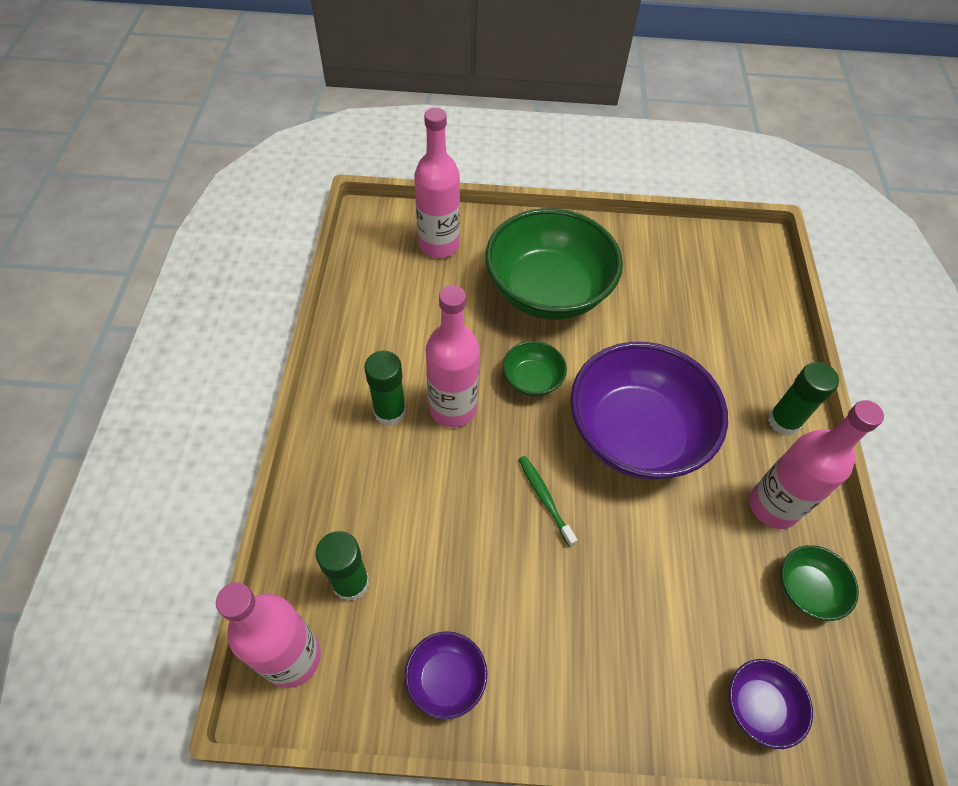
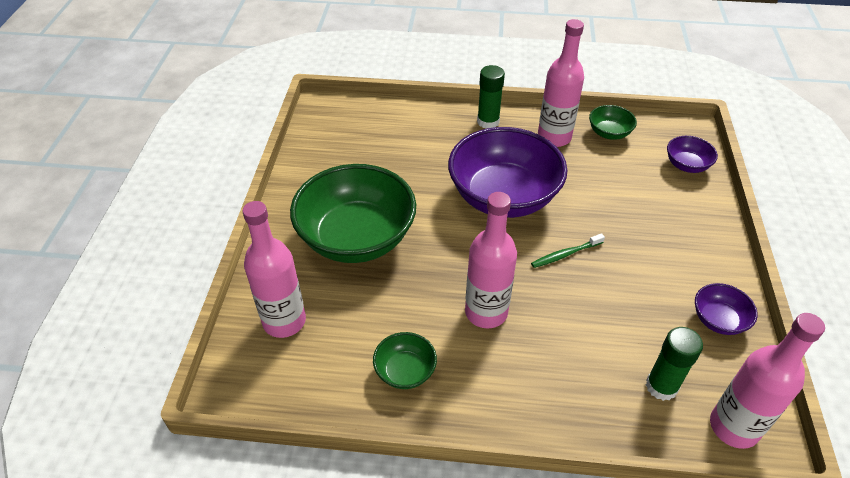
camera: 85 degrees left, 10 degrees down
(390, 412) = (492, 361): green glue stick -> none
(532, 380) = (455, 255): green bowl -> green bowl (405, 371)

